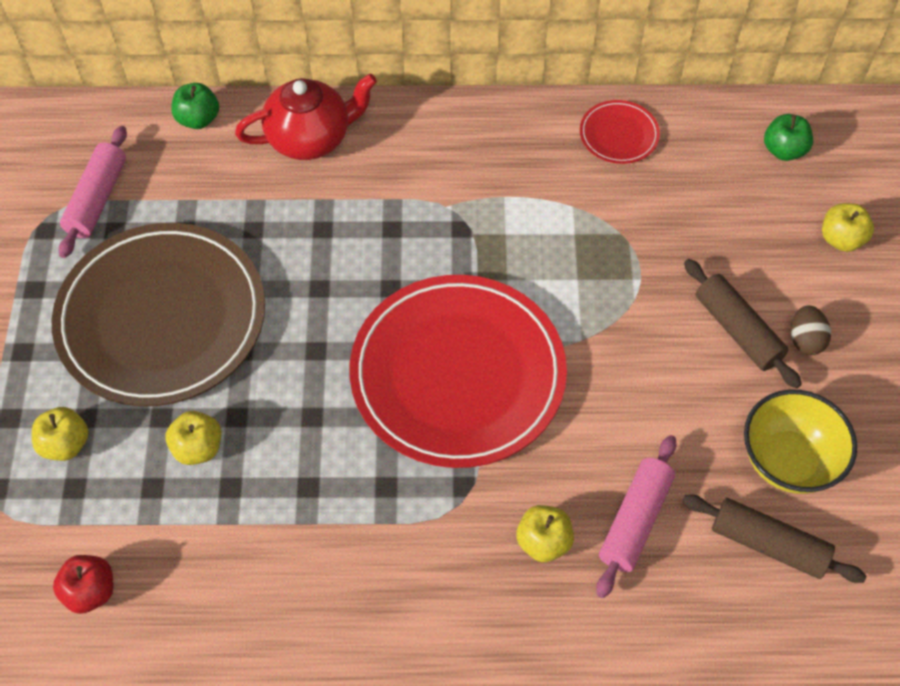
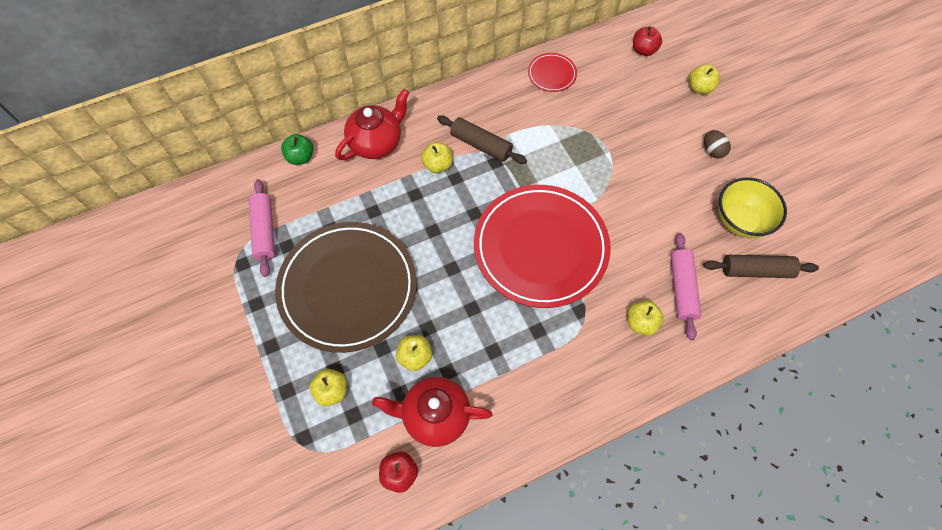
camera: 25 degrees left, 5 degrees up
(179, 538) = (435, 416): none -> red teapot
(378, 201) = (438, 165): none -> yellow apple
(737, 330) = (675, 159): brown rolling pin -> brown rolling pin (481, 145)
(783, 150) = (643, 50): green apple -> red apple

